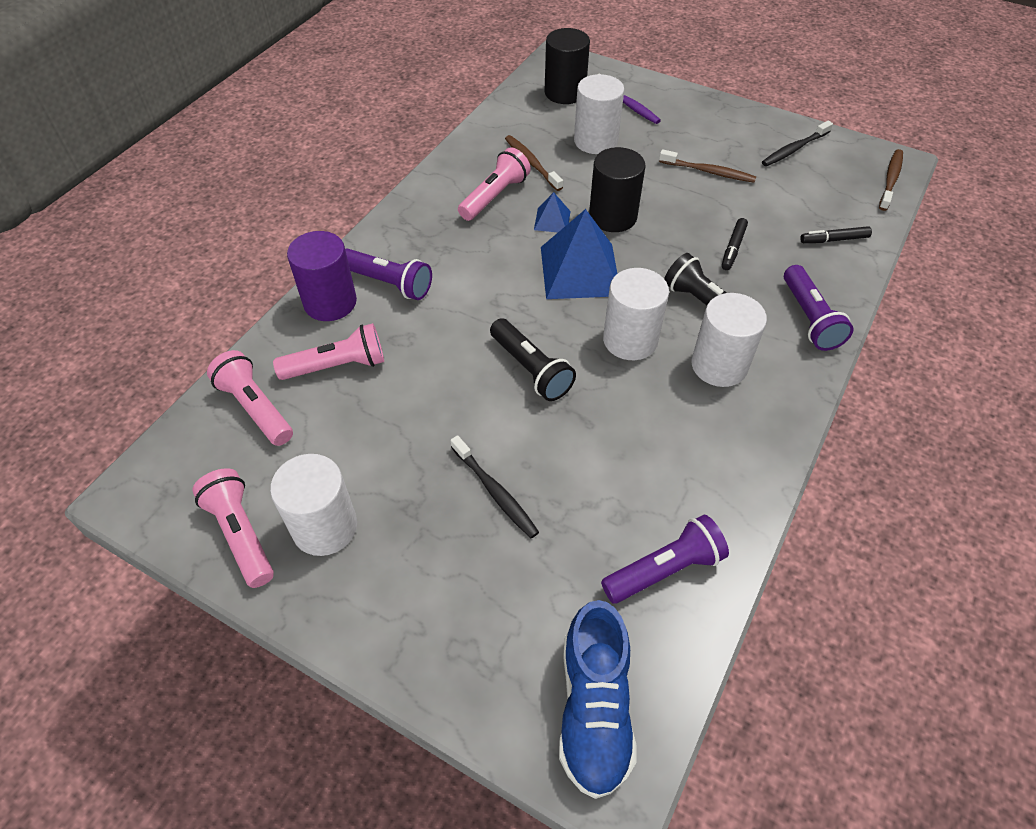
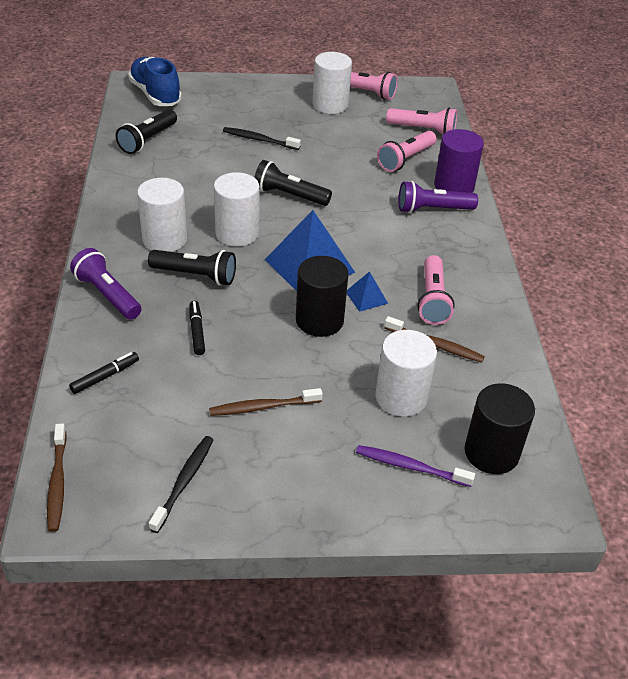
camera: 145 degrees right, 10 degrees down
(664, 569) = (148, 140): purple flashlight -> black flashlight

